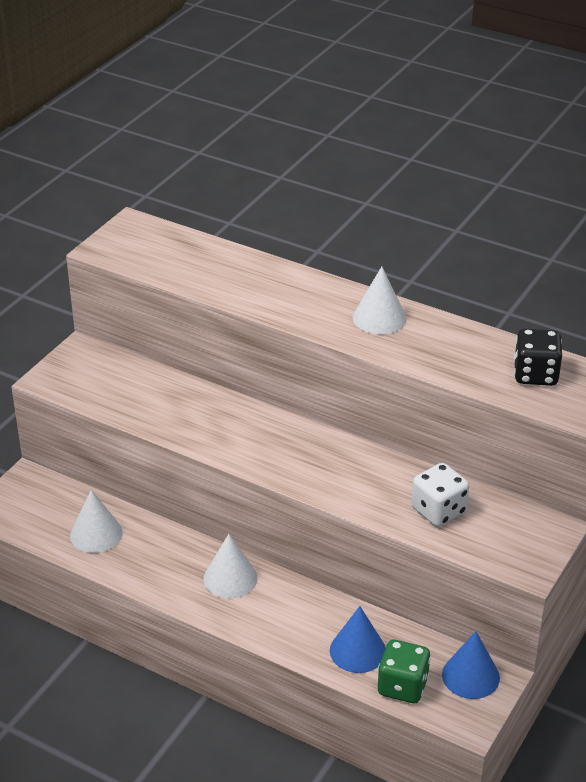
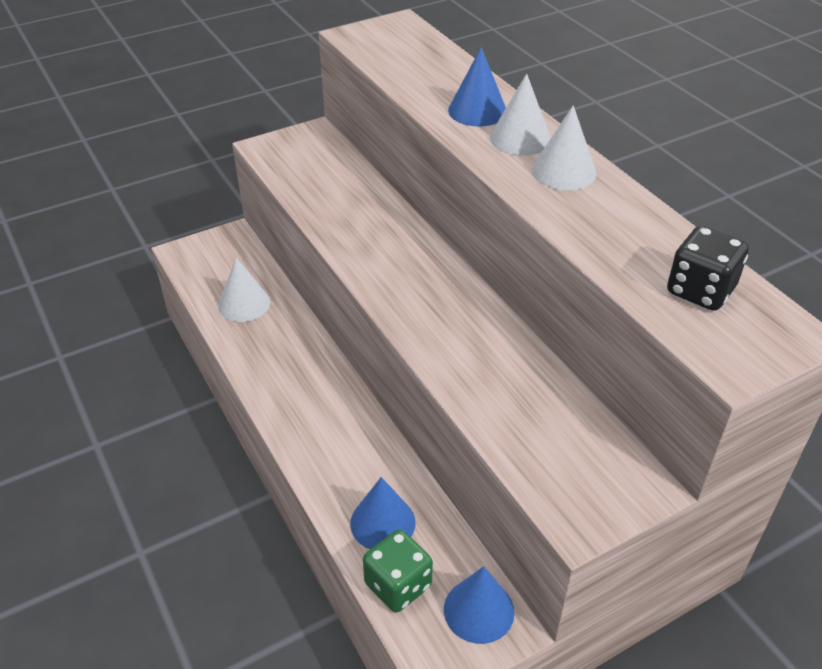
camera: 30 degrees right, 5 degrees up
(230, 578) = (322, 393): white cone -> white cone (520, 138)
(272, 288) = (477, 110): none -> blue cone
(438, 511) = (523, 409): white dice -> none

